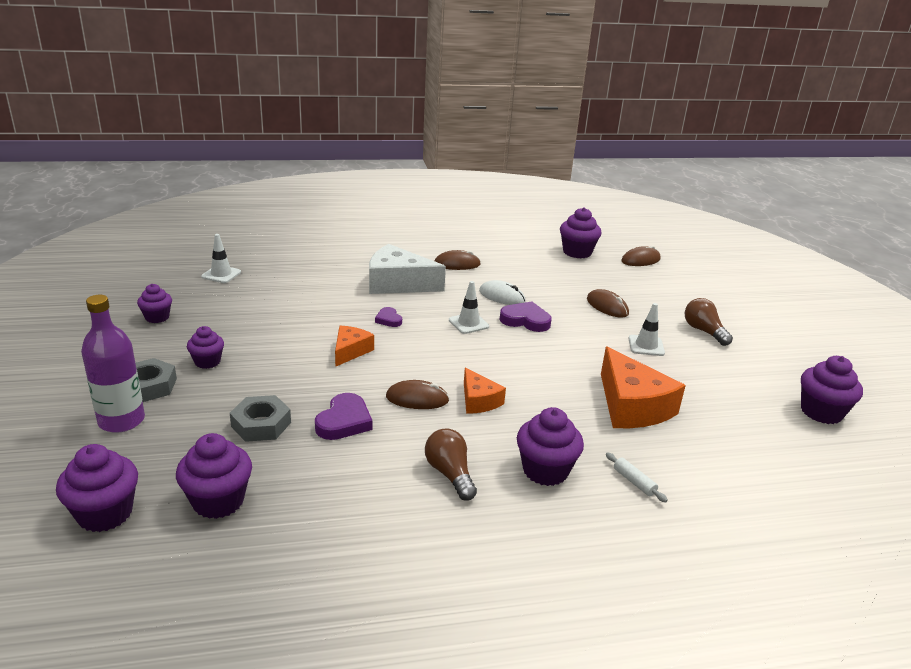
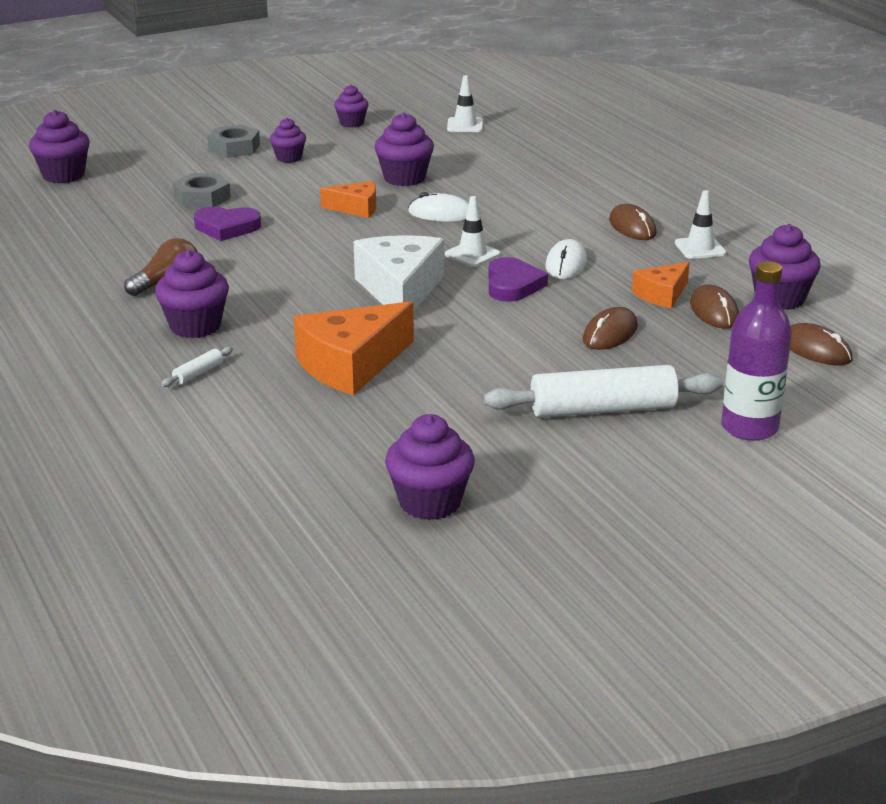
camera: 75 degrees right, 0 degrees up
(121, 421) = (179, 152): purple bottle -> purple bottle (749, 427)
(218, 501) = (91, 205): purple cupcake -> purple cupcake (404, 178)
(388, 319) = (441, 214): purple heart -> white mouse
(398, 283) = (536, 204): white cheese -> white cheese (400, 290)
(417, 399) = (287, 251): brown mouse -> brown mouse (714, 311)
(478, 400) = (304, 280): orange cheese -> orange cheese (662, 294)
(646, 346) = (515, 367): white traffic cone -> white traffic cone (700, 248)
(704, 331) = (603, 409): brown light bulb -> white rolling pin

